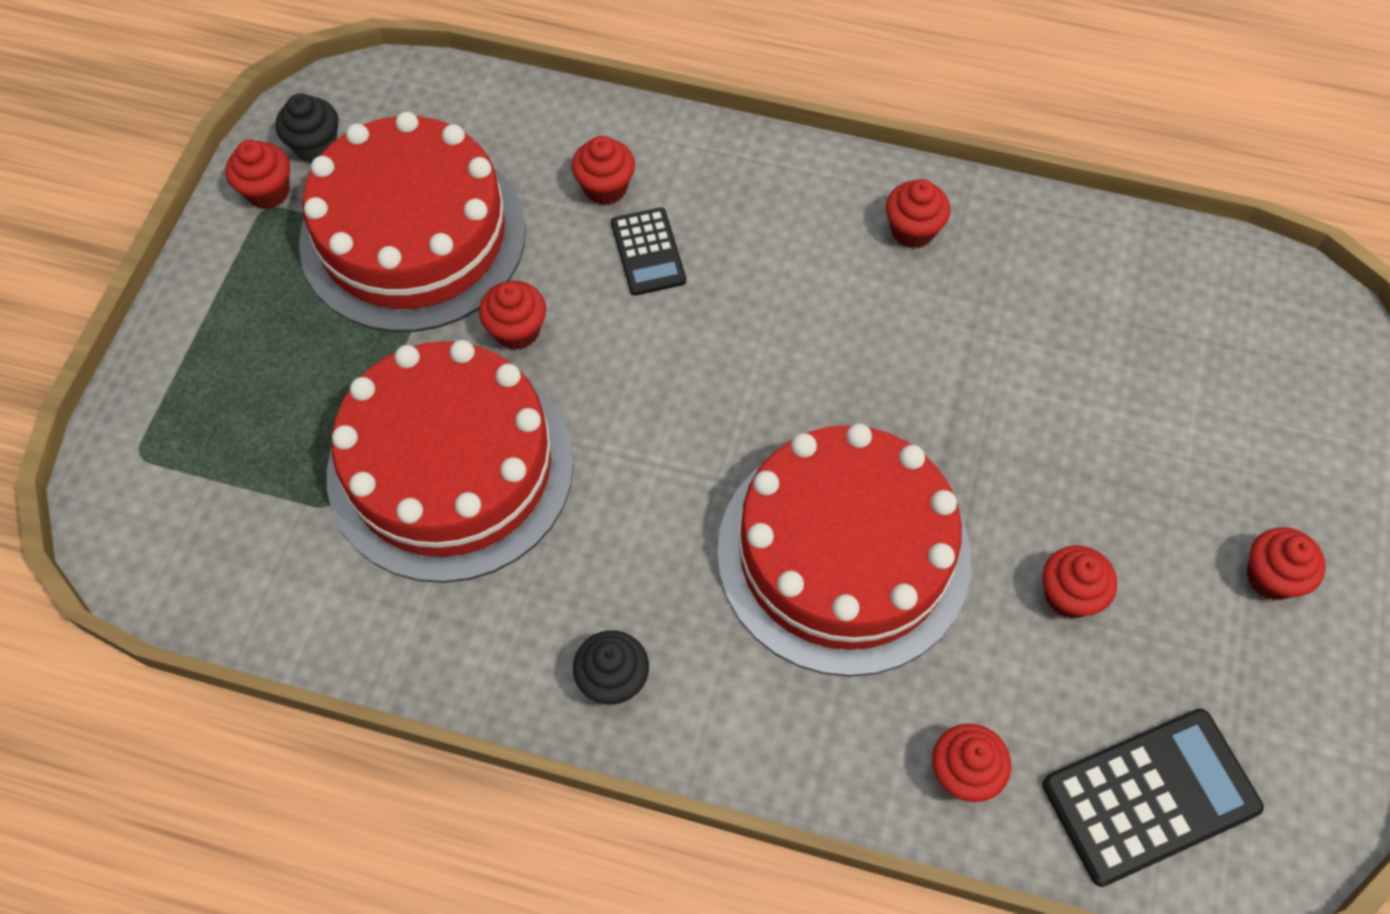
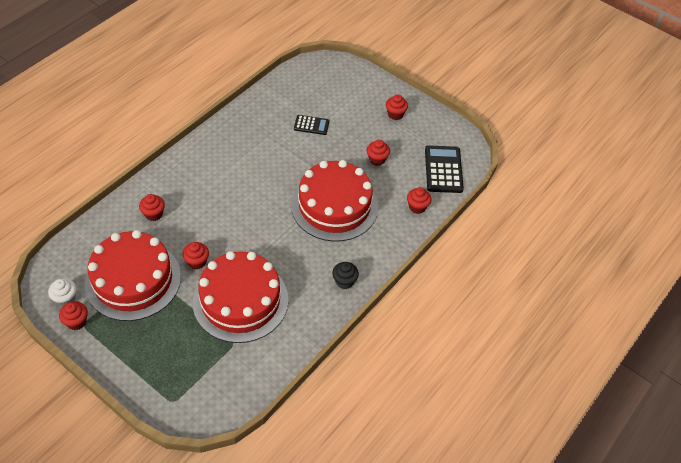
camera: 70 degrees left, 10 degrees down
(316, 146) = (66, 298): black cupcake -> white cupcake
(648, 252) = (190, 212): black calculator -> black calculator (311, 125)
(912, 231) = (230, 140): red cupcake -> none

